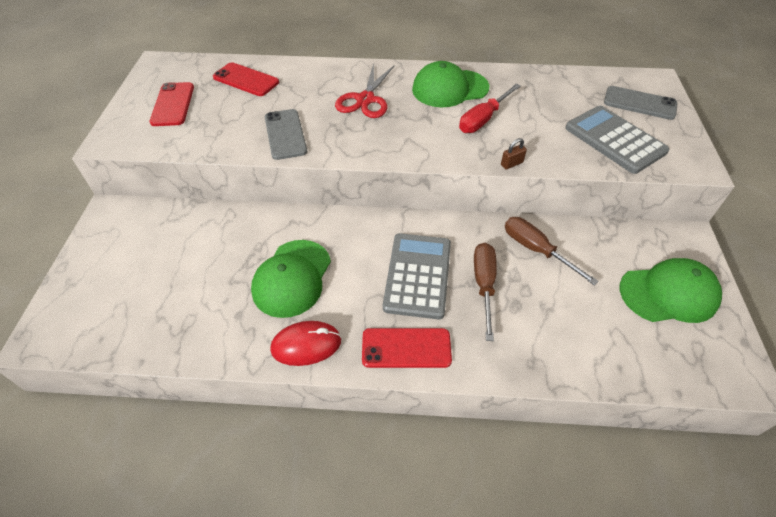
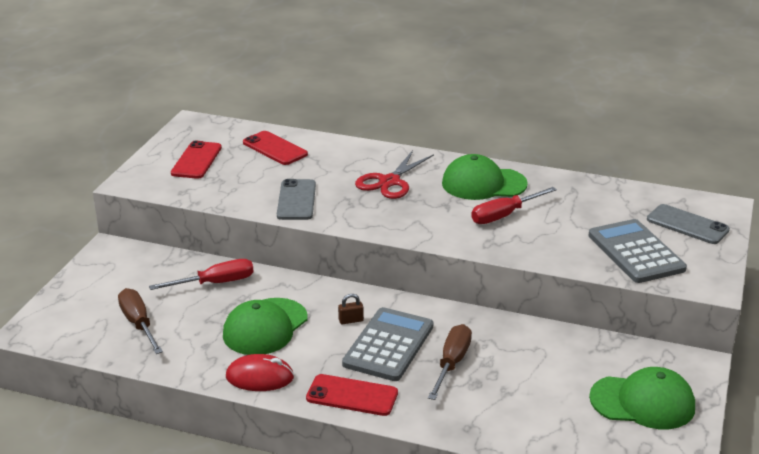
camera: 15 degrees right, 20 degrees down
(227, 233) = (215, 283): none -> red screwdriver
(511, 164) = (512, 256): brown padlock -> brown padlock (351, 320)
(536, 250) = (521, 345): brown screwdriver -> brown screwdriver (138, 324)

